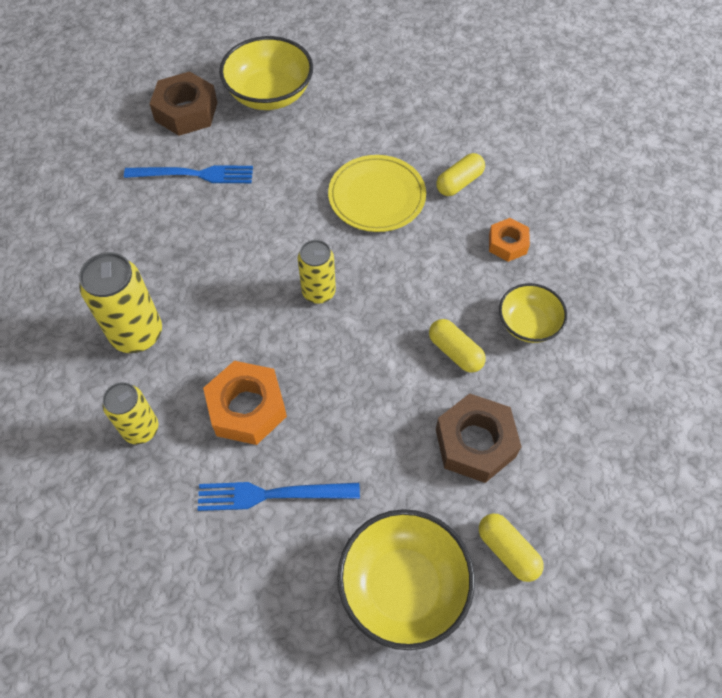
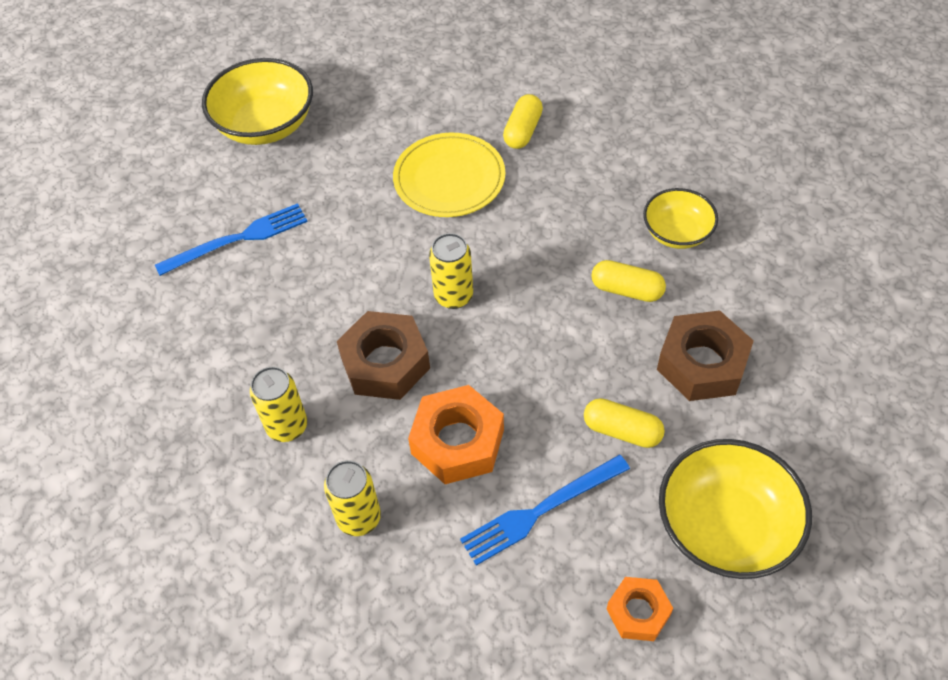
camera: 25 degrees left, 5 degrees down
(137, 334) = (287, 426): yellow can -> yellow can, size x0.65
(186, 111) = (183, 179): brown nut -> brown nut (385, 363)
(507, 244) = (608, 168): orange nut -> orange nut (638, 612)
(507, 550) = (796, 444): yellow capsule -> yellow capsule (622, 431)

